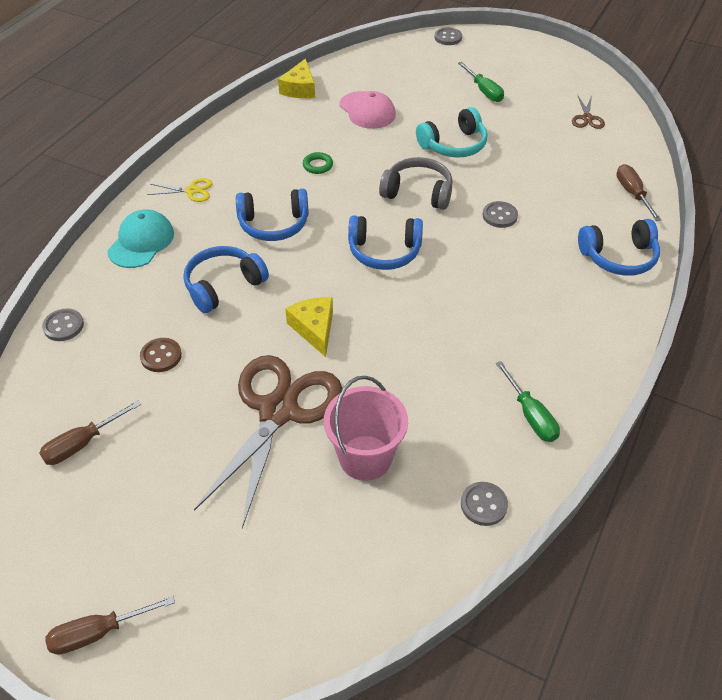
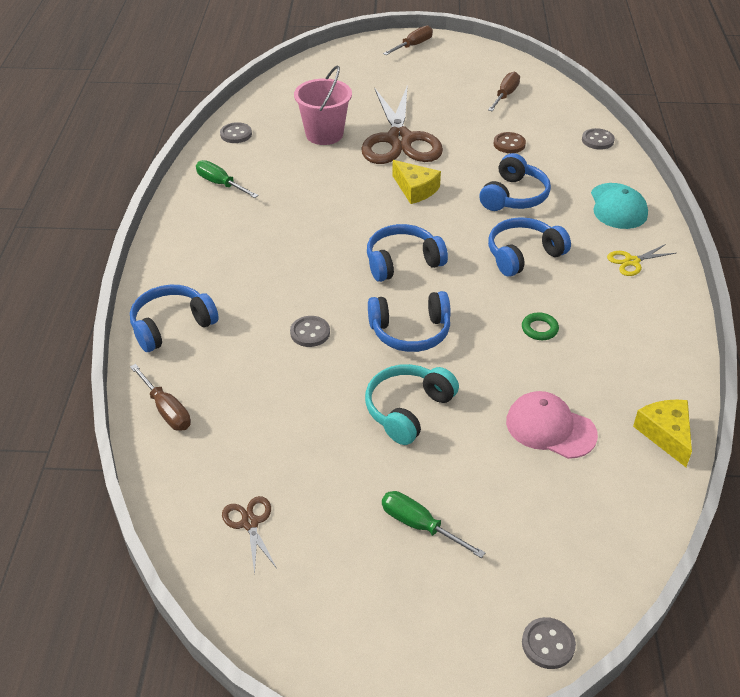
camera: 155 degrees right, 5 degrees down
(418, 193) = (410, 332): grey headphones -> blue headphones

